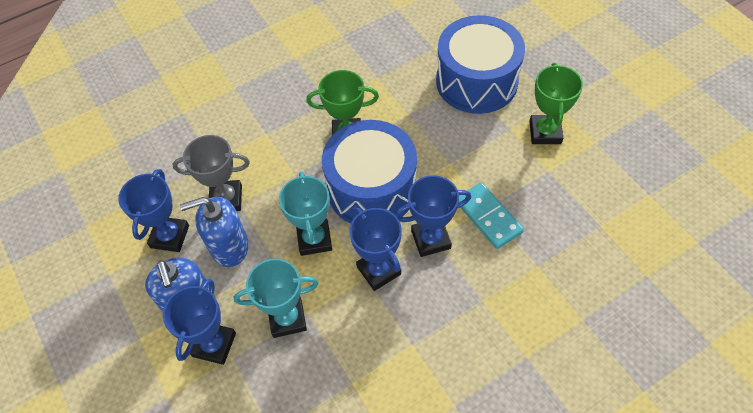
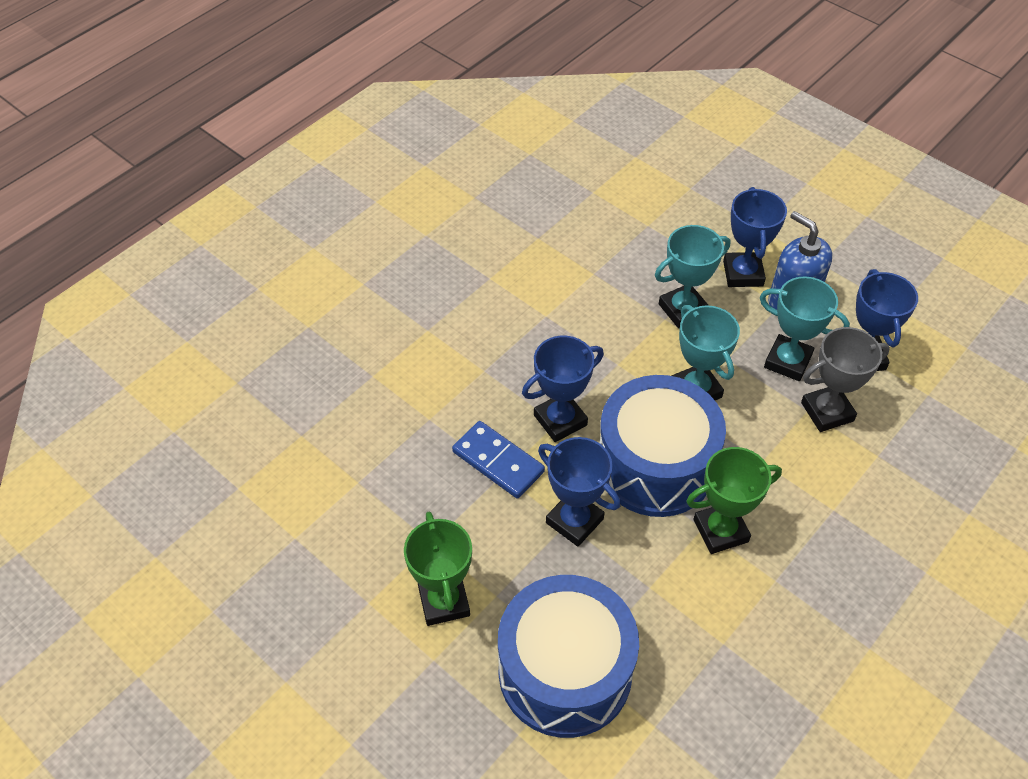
camera: 160 degrees right, 5 degrees down
(229, 247) = (787, 361): blue soap dispenser -> turquoise trophy
(378, 270) = (607, 374): blue trophy -> blue trophy (574, 521)
(488, 217) = (498, 462): turquoise domino -> blue domino

